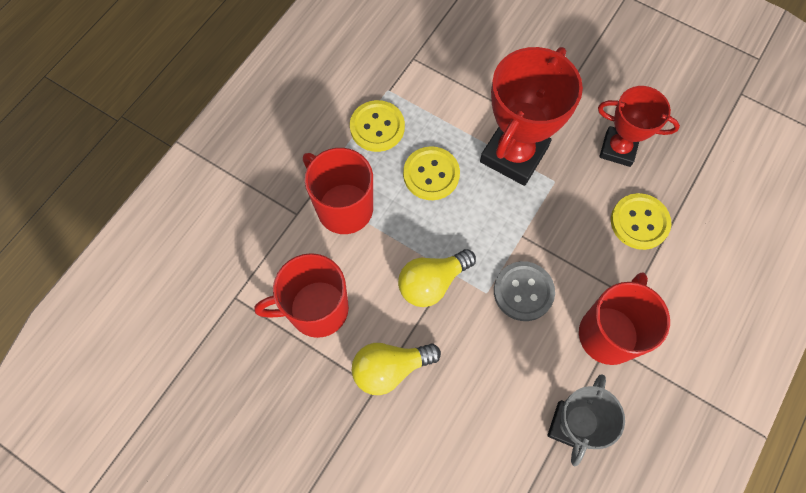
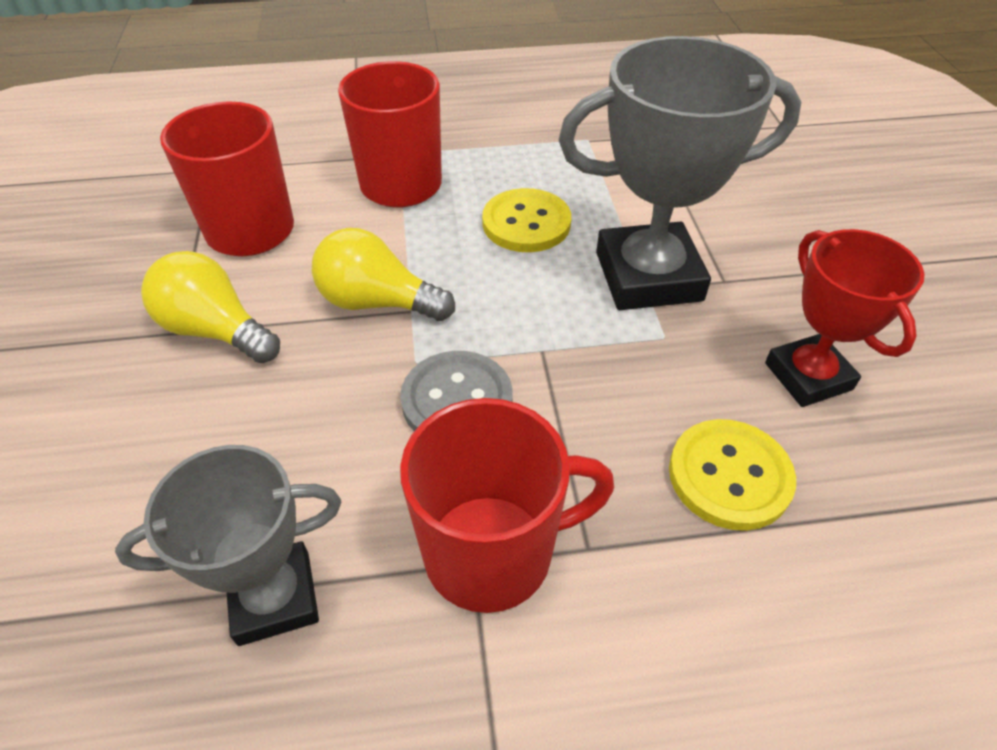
camera: 50 degrees right, 20 degrees down
(377, 127) = (532, 155): yellow button -> none
(514, 154) = (648, 276): red trophy -> grey trophy

